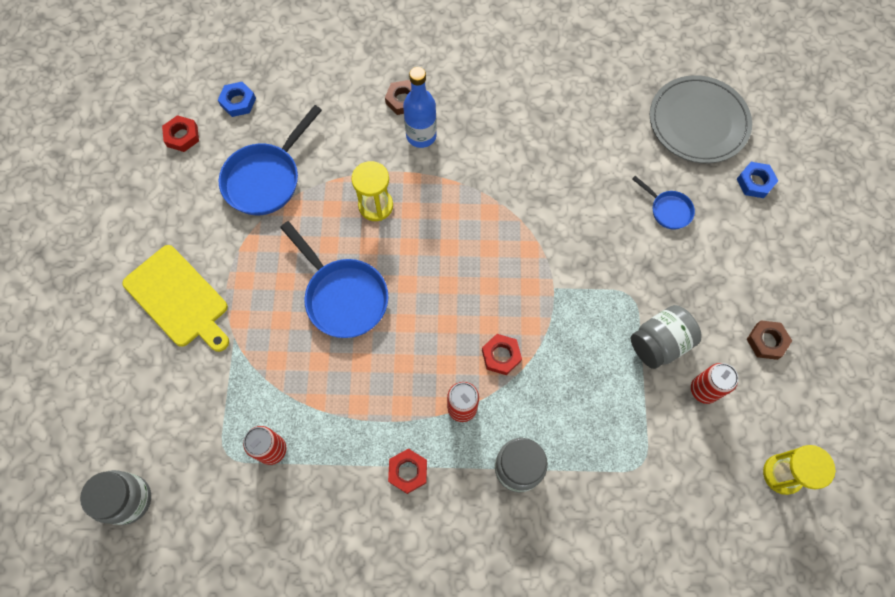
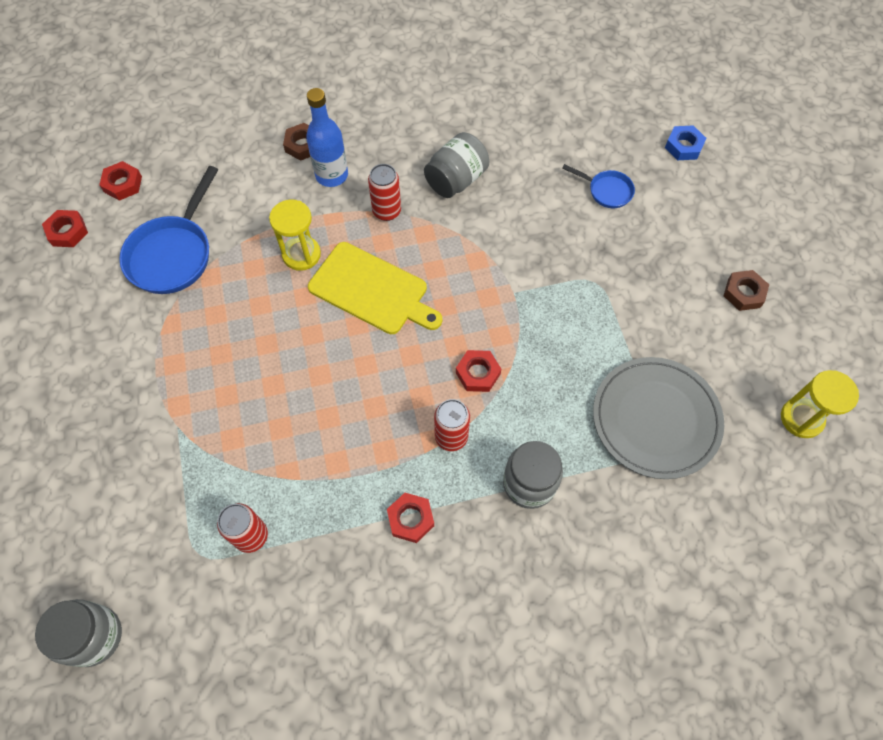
camera: 15 degrees left, 5 degrees down
(178, 299) = (103, 401): yellow cutting board -> yellow cutting board (372, 290)
(238, 102) = (123, 184): blue nut -> red nut
(343, 296) = (290, 354): blue pan -> none
(659, 343) = (638, 321): grey jar -> grey jar (456, 180)
(698, 122) = (611, 103): grey plate -> grey plate (656, 419)
(703, 390) = (696, 355): red can -> red can (386, 211)

